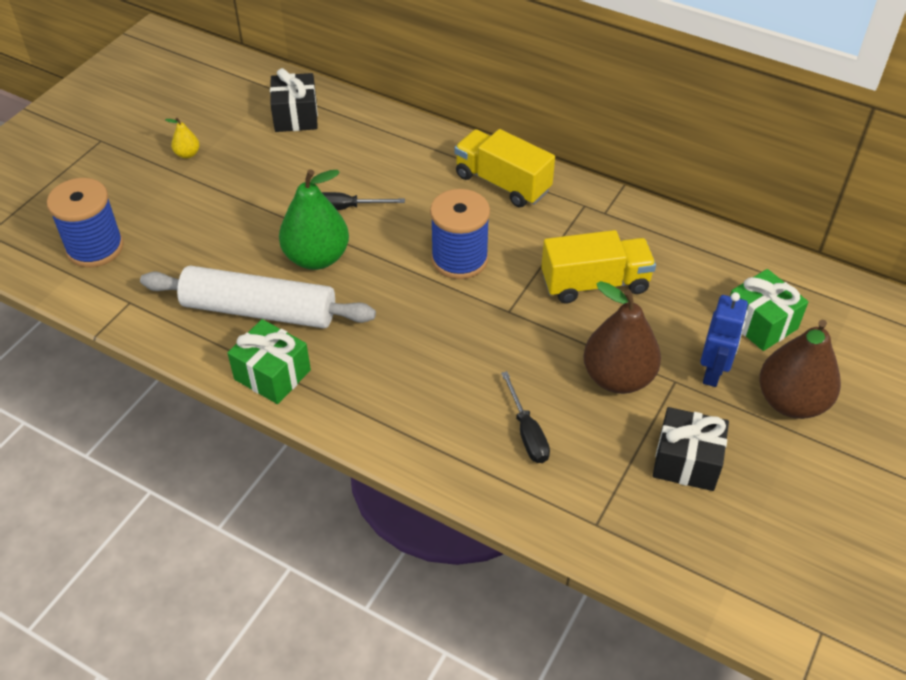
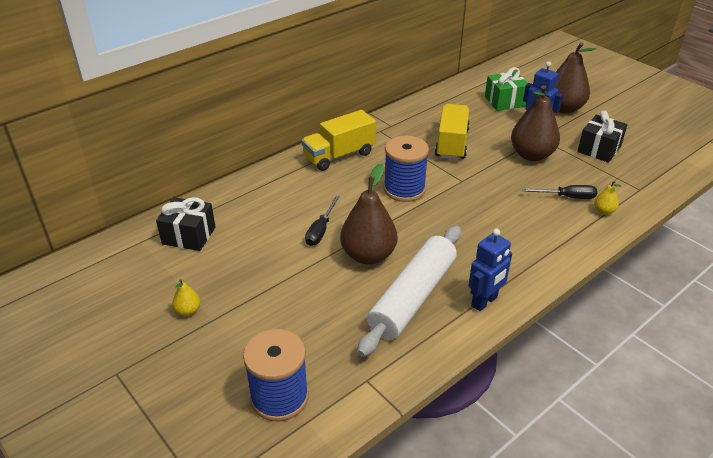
camera: 70 degrees left, 10 degrees down
(272, 374) = (484, 301): green gift -> blue robot
(317, 258) = (368, 255): green pear -> brown pear
(512, 480) = (603, 211): none -> yellow pear

